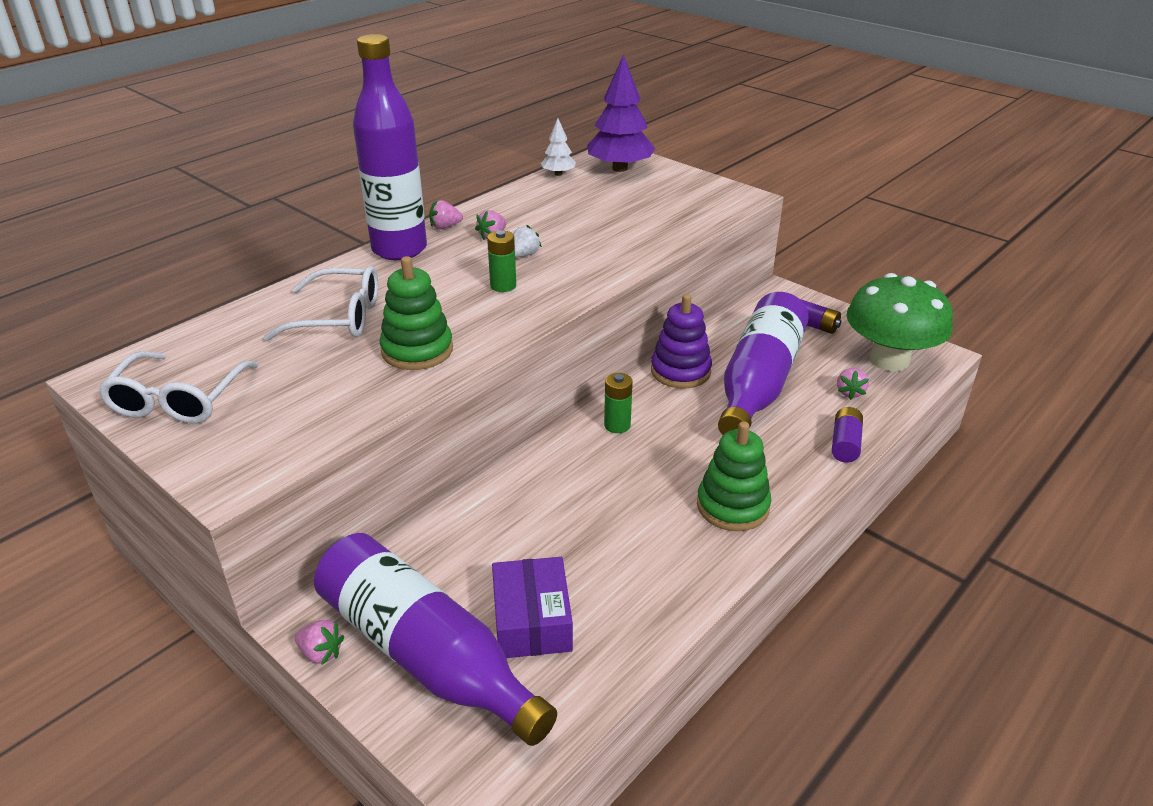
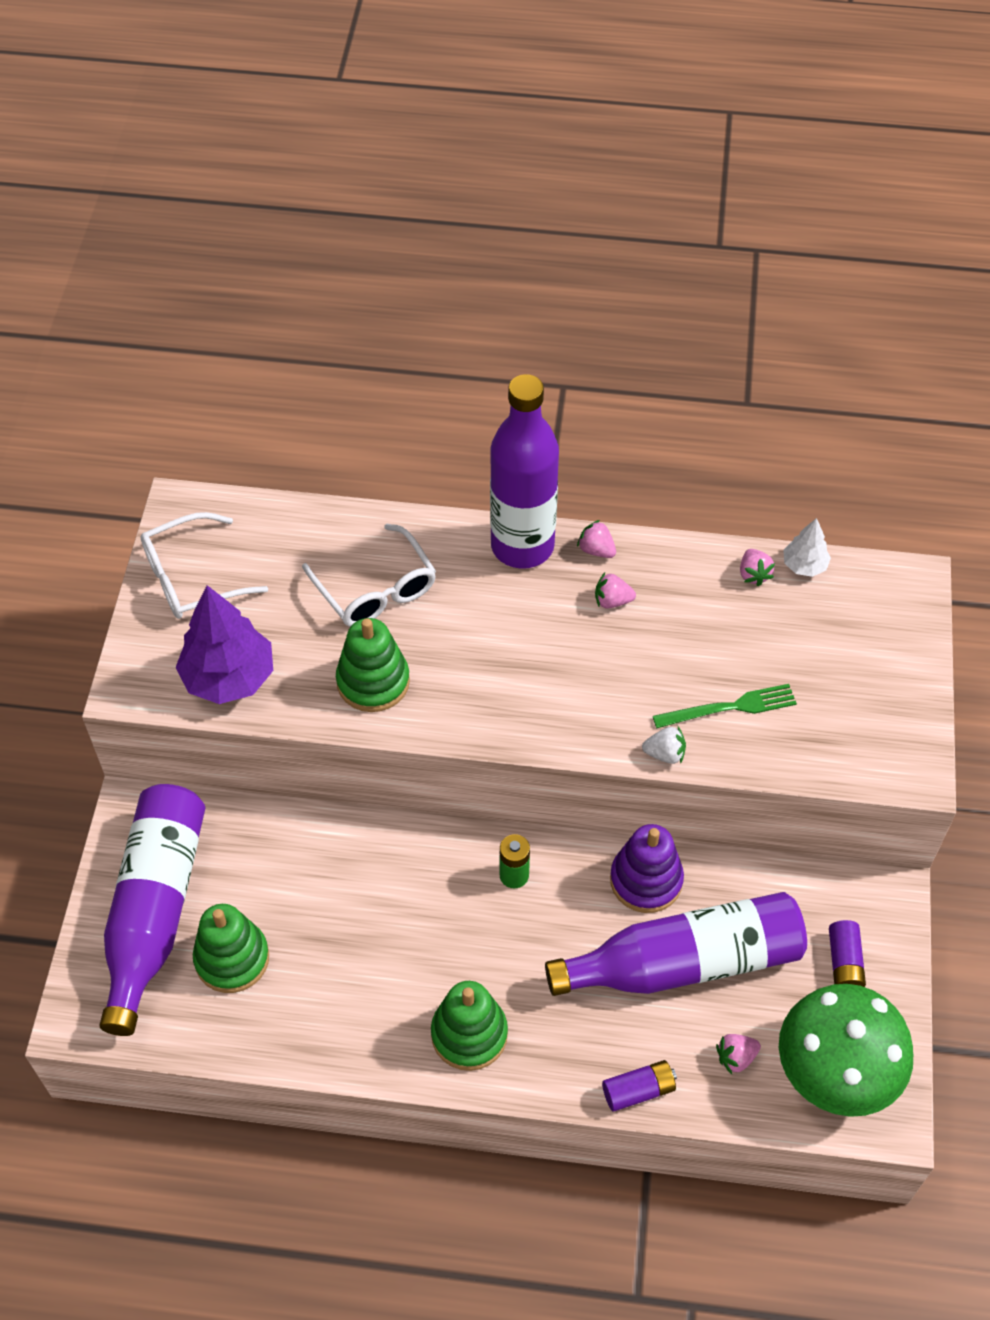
camera: 55 degrees right, 20 degrees up
(321, 653) = (114, 843): pink strawberry -> pink strawberry (753, 574)
(503, 286) = (527, 673): green battery -> none
(524, 255) = (598, 651): white strawberry -> white strawberry (665, 754)
(532, 620) = (232, 958): purple box -> green stacking toy
(619, 168) = (874, 613): purple tree -> purple tree (229, 677)
(628, 230) = (729, 707): none -> green fork

